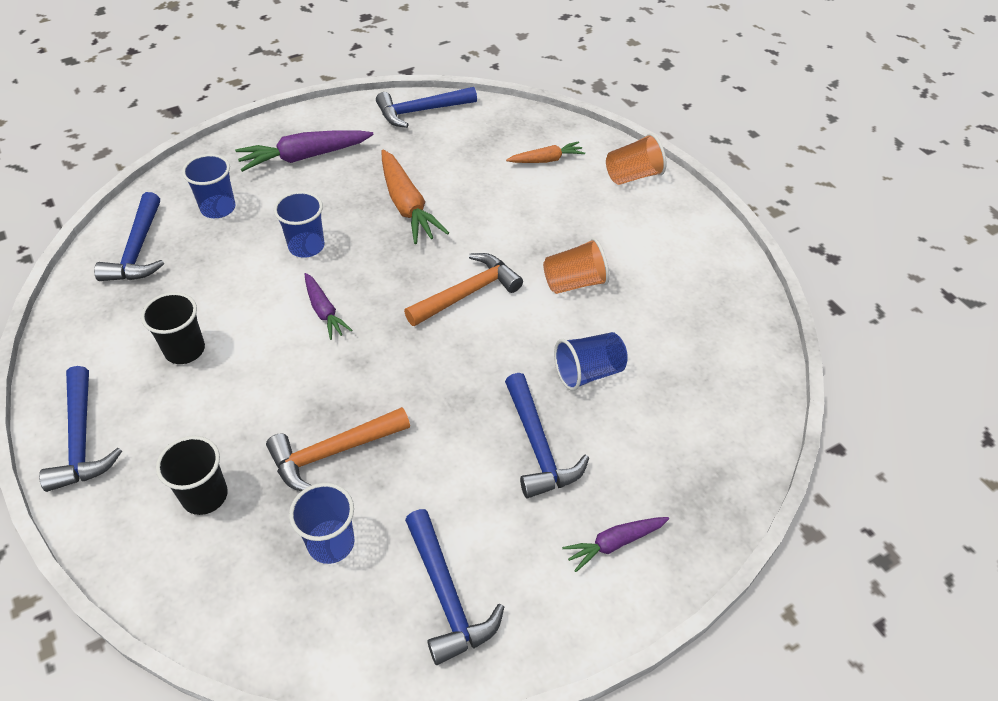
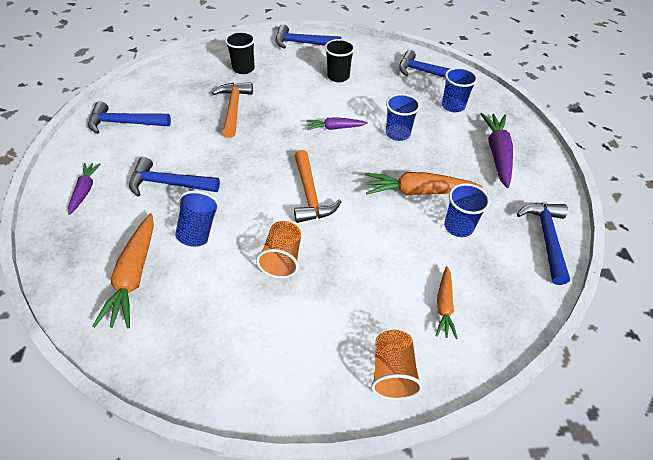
camera: 115 degrees right, 0 degrees up
(331, 543) = (185, 97): blue cup -> blue cup (458, 227)
(688, 398) = (134, 276): none -> orange carrot

